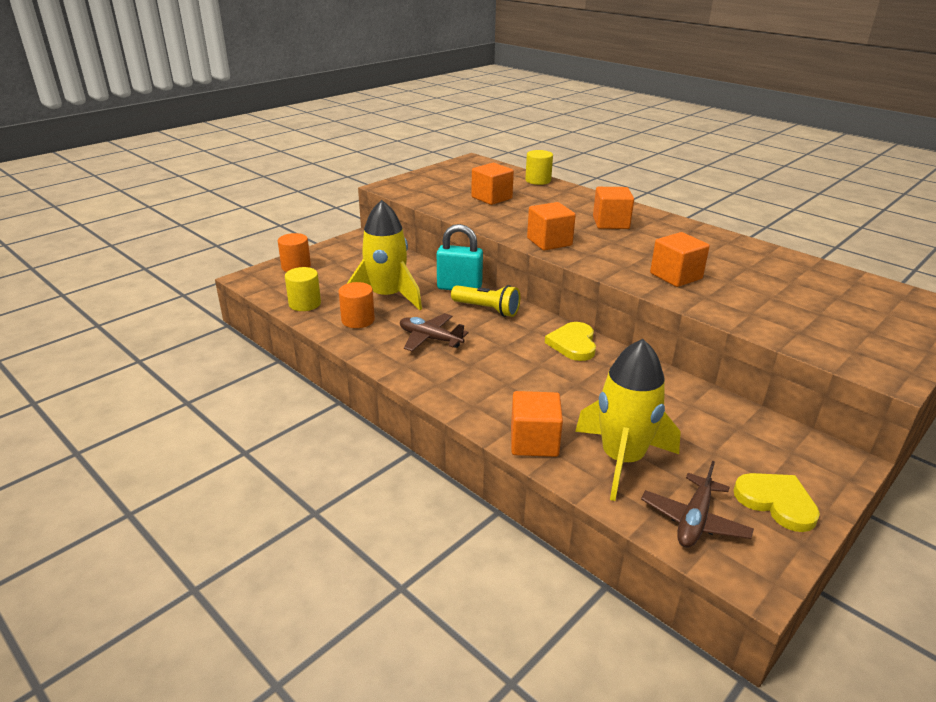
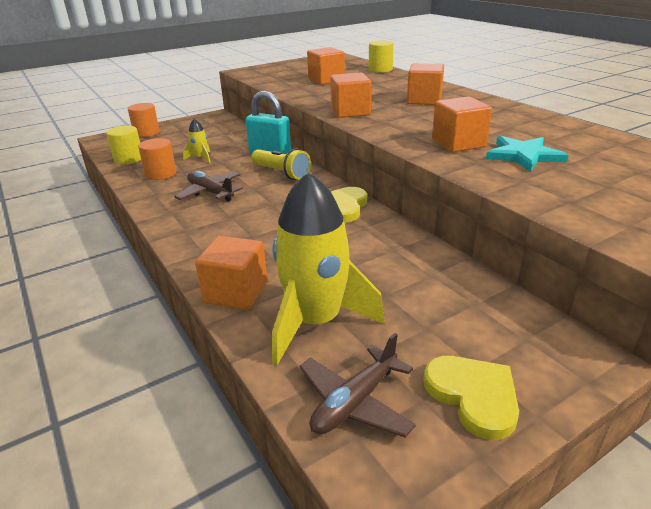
camera: 15 degrees right, 0 degrees up
(386, 297) = (201, 158): yellow rocket -> yellow rocket, size x0.44
(739, 286) = (523, 155): none -> turquoise star

